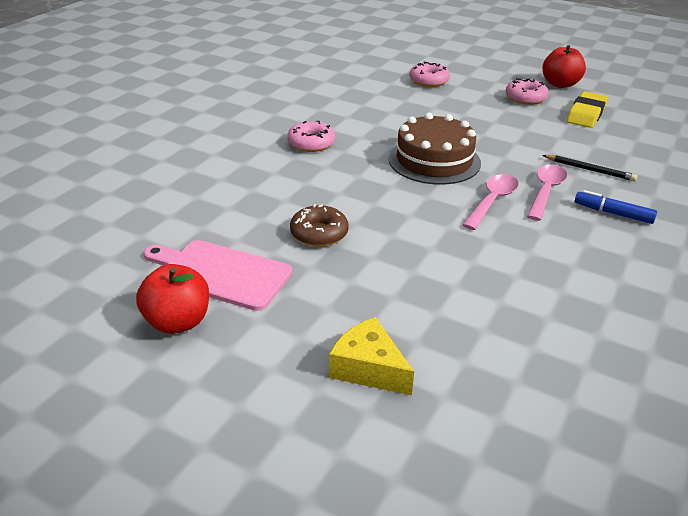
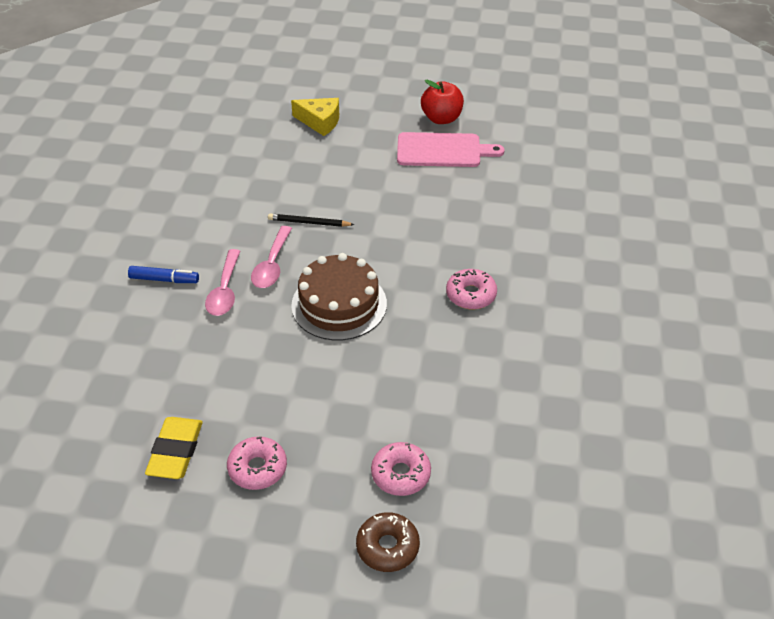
camera: 160 degrees right, 10 degrees up
(319, 234) = (398, 196): brown donut -> brown donut (387, 547)
(560, 84) = (209, 530): red apple -> none
(590, 170) = (180, 335): black pencil -> black pencil (309, 223)

